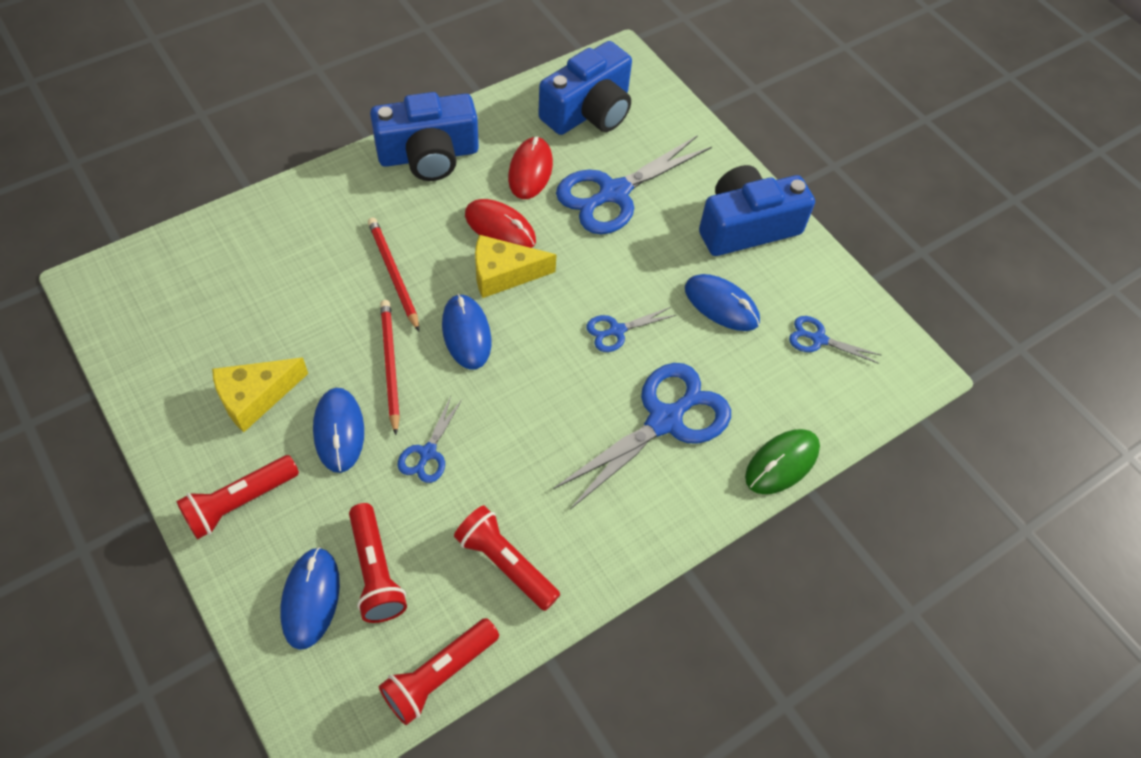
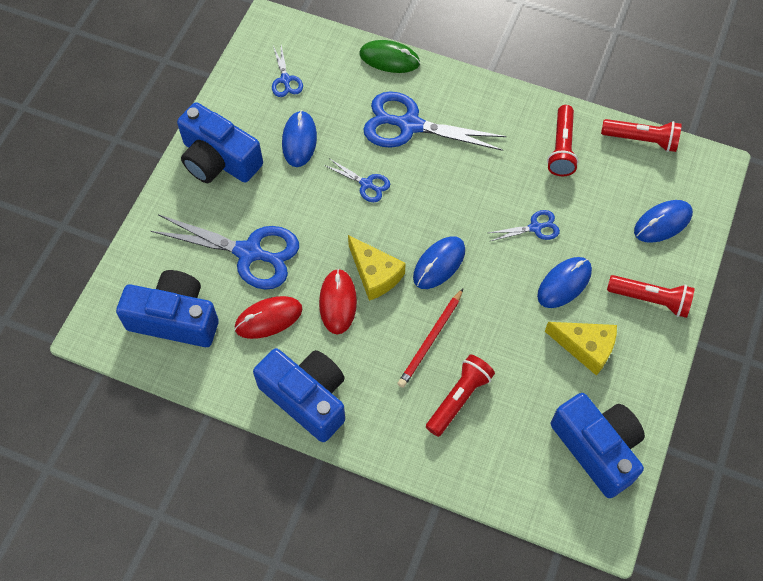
camera: 120 degrees left, 5 degrees up
(158, 331) = (597, 448): none -> blue camera
(376, 571) = (621, 204): red flashlight -> red flashlight (459, 398)
(390, 365) = (498, 290): red pencil -> none

